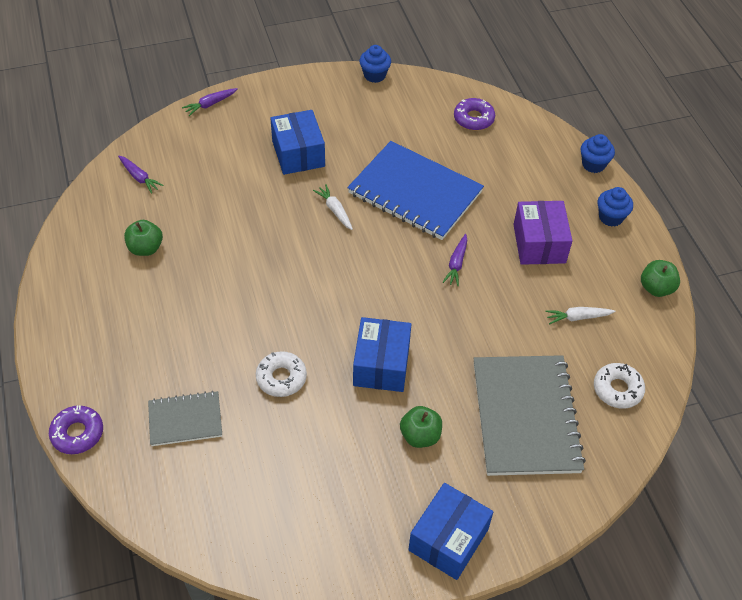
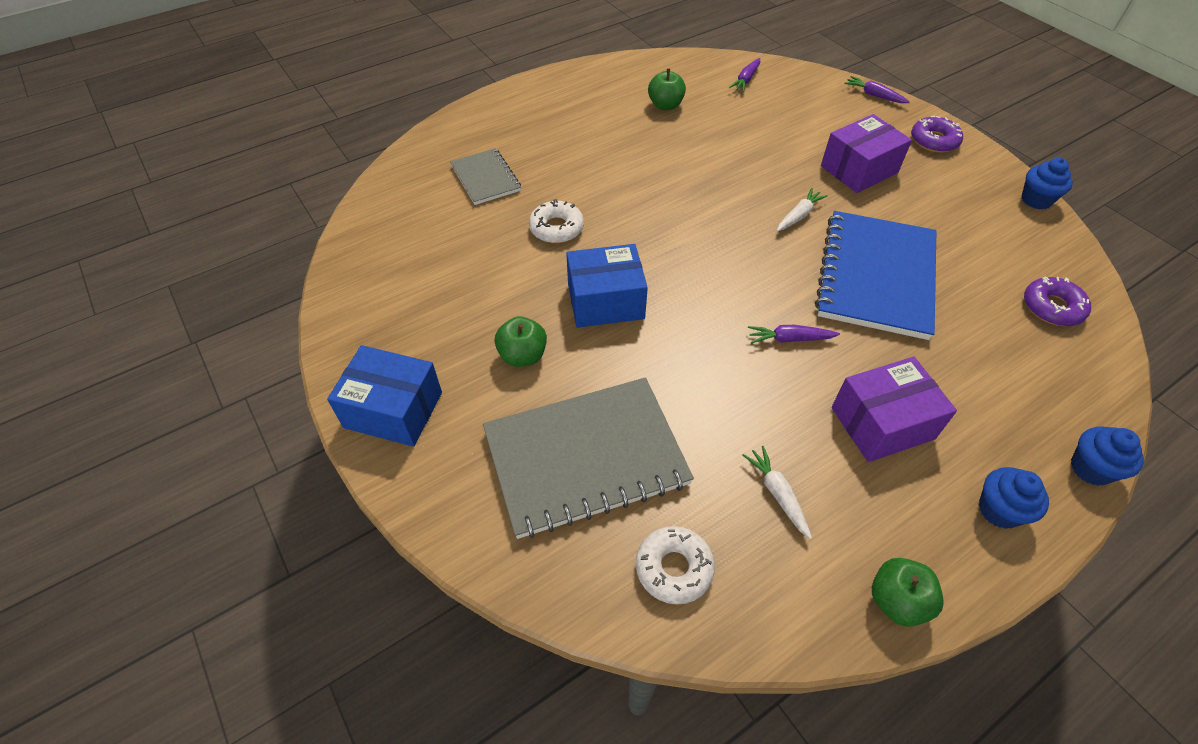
camera: 75 degrees right, 0 degrees up
(77, 433) = (452, 123): purple donut -> purple donut (934, 141)
(298, 153) = (859, 169): blue box -> purple box

